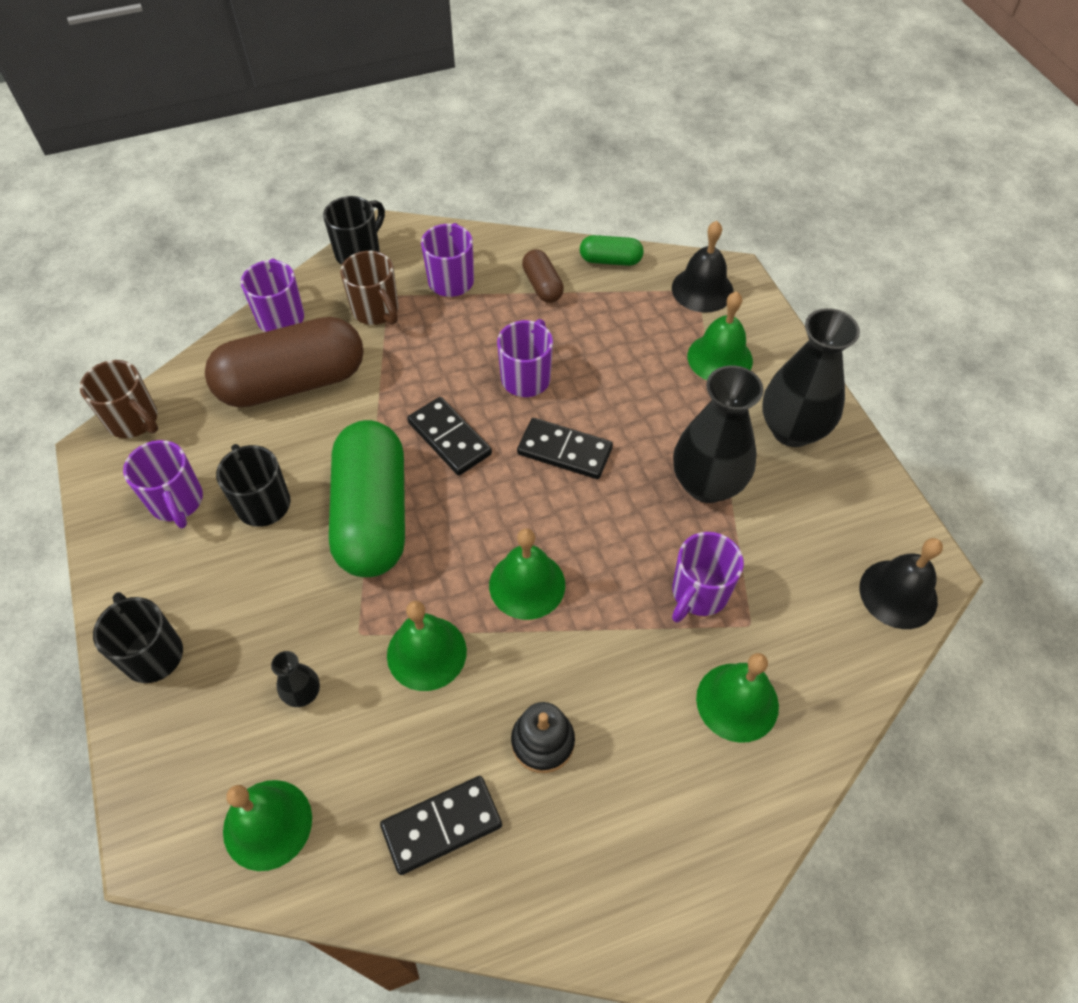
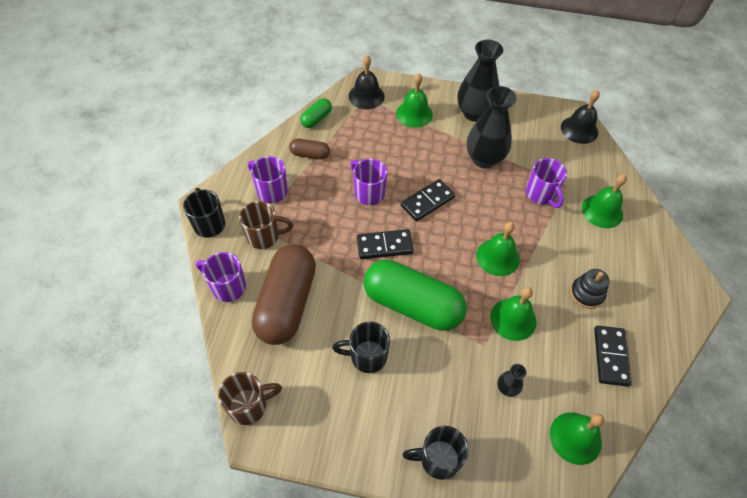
camera: 60 degrees left, 0 degrees up
(177, 502) = (335, 404): purple mug -> none

